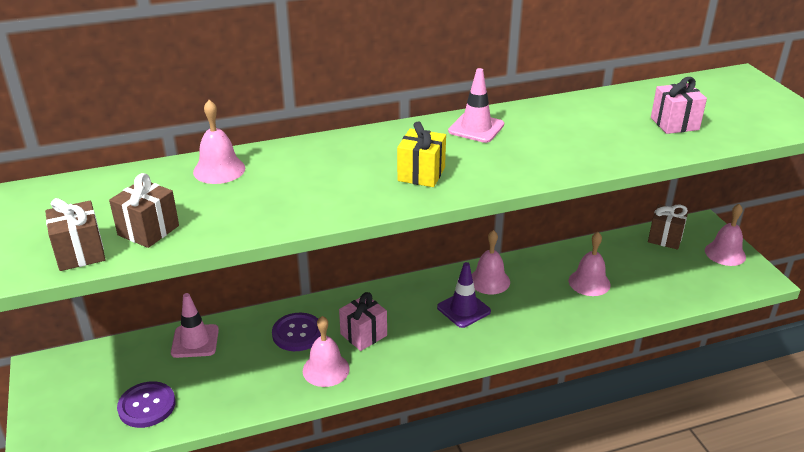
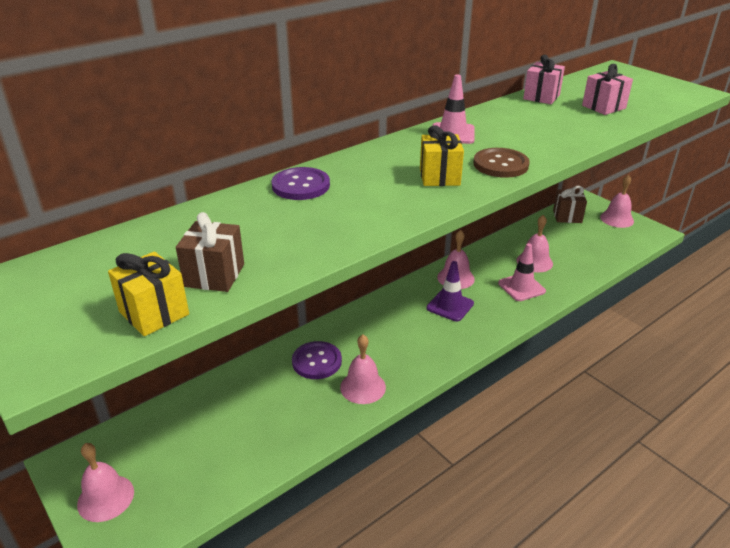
camera: 20 degrees left, 0 degrees up
(80, 253) = (154, 313): brown gift -> yellow gift
(147, 406) = (206, 469): purple button -> purple button (301, 185)
(195, 341) = (220, 393): pink traffic cone -> pink traffic cone (521, 287)
(219, 170) = (244, 206): pink bell -> pink bell (105, 498)
(363, 334) = (378, 348): pink gift -> pink gift (541, 97)
(495, 172) = (500, 164): none -> brown button

